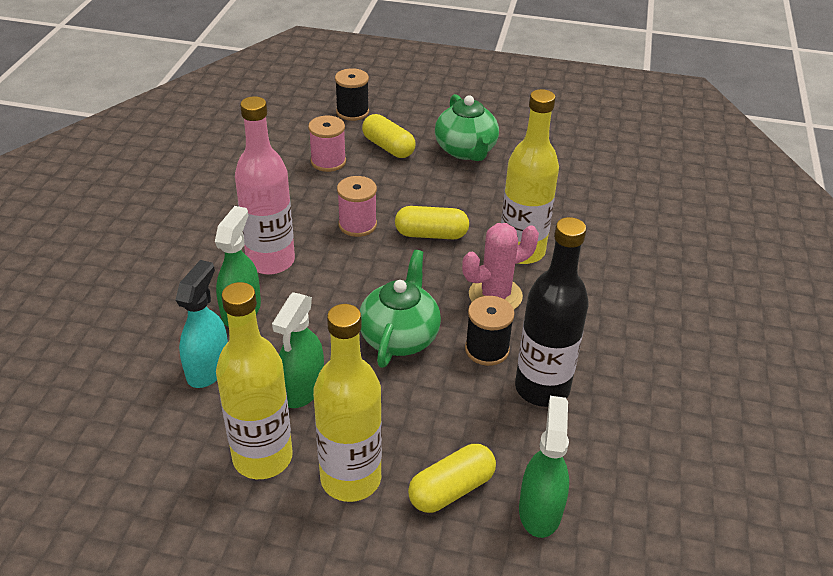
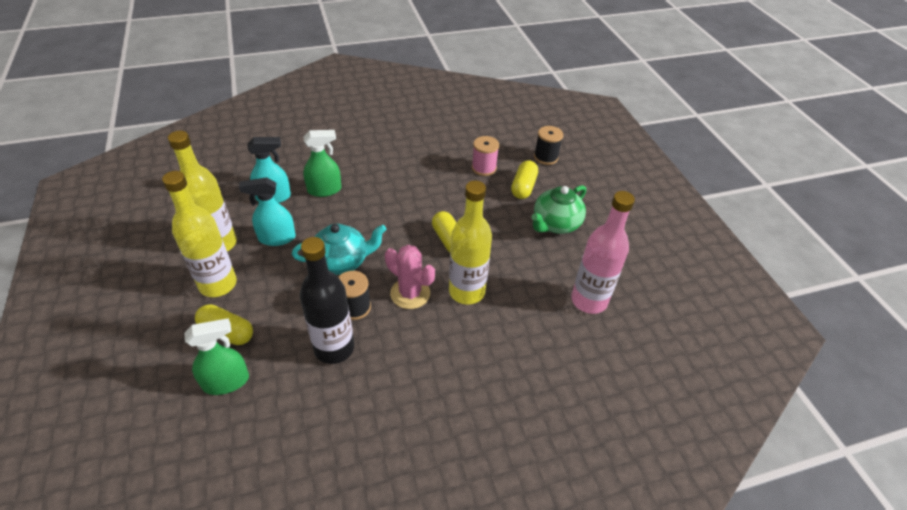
camera: 60 degrees right, 5 degrees up
(271, 261) = (373, 183): pink bottle -> pink bottle (589, 300)
(302, 389) = (276, 238): green spray bottle -> turquoise spray bottle
(357, 225) = (432, 204): pink spool -> none
(399, 337) = (342, 262): green teapot -> turquoise teapot

